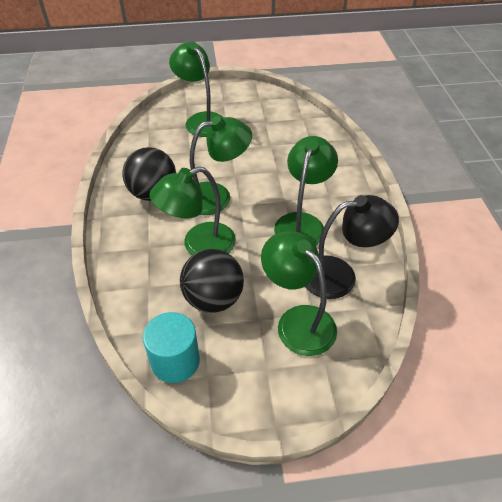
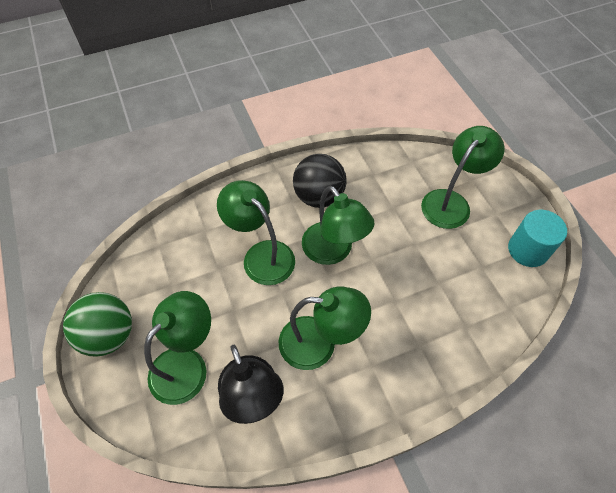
camera: 75 degrees right, 10 degrees up
(175, 361) = (132, 274): turquoise cylinder -> turquoise cylinder (527, 250)
(213, 299) = (200, 285): black ball -> none
(245, 390) = (109, 335): none -> green ball

